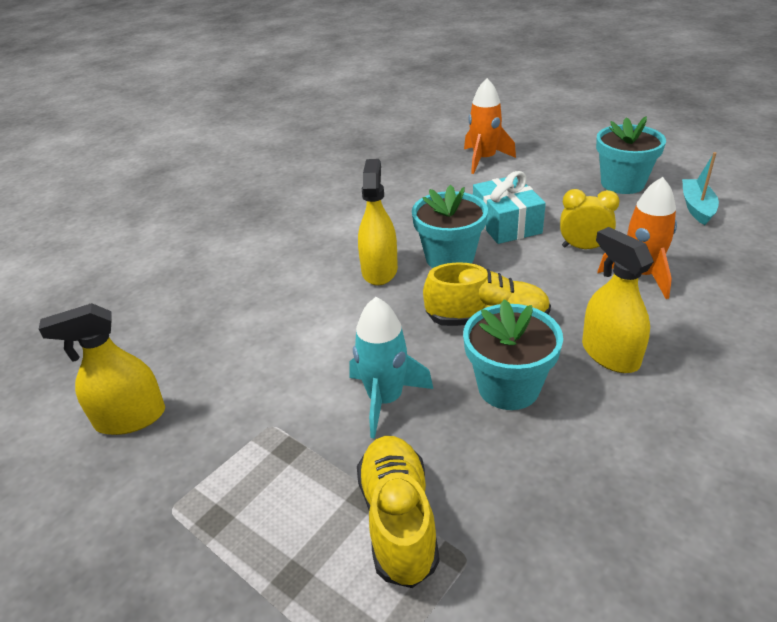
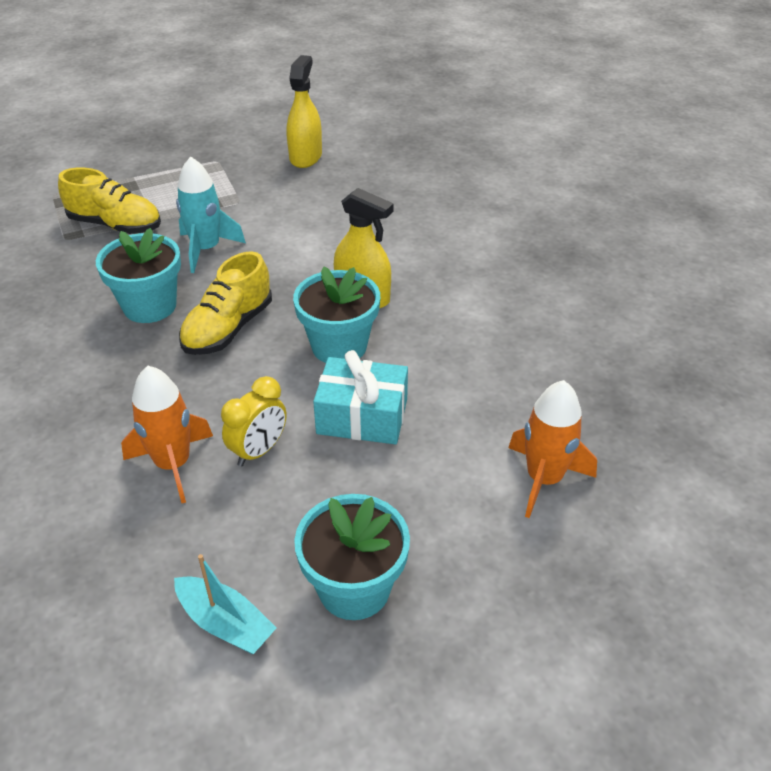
camera: 115 degrees right, 5 degrees up
(610, 354) = (114, 375): yellow spray bottle -> none

